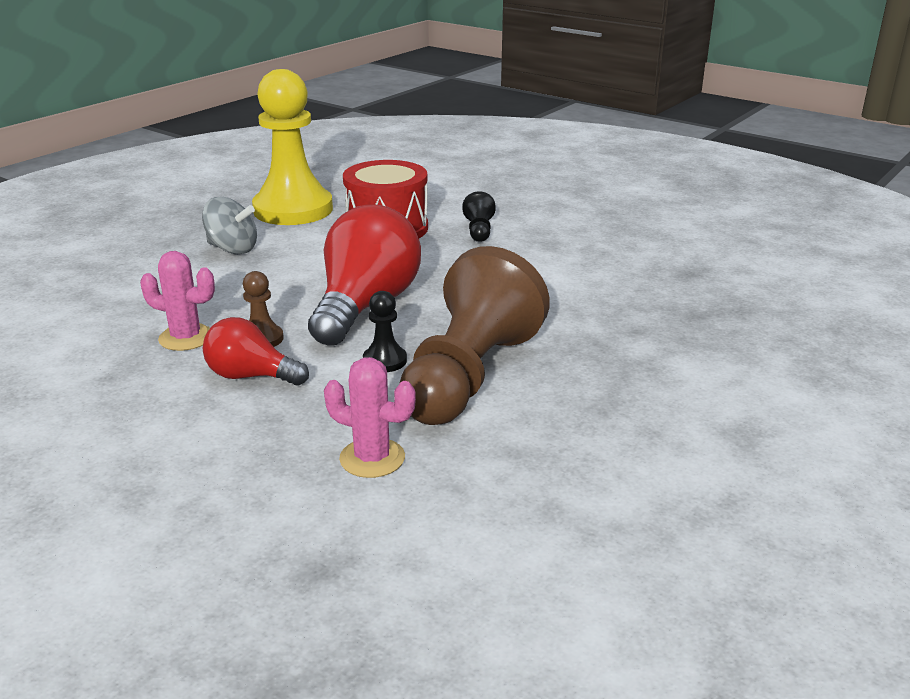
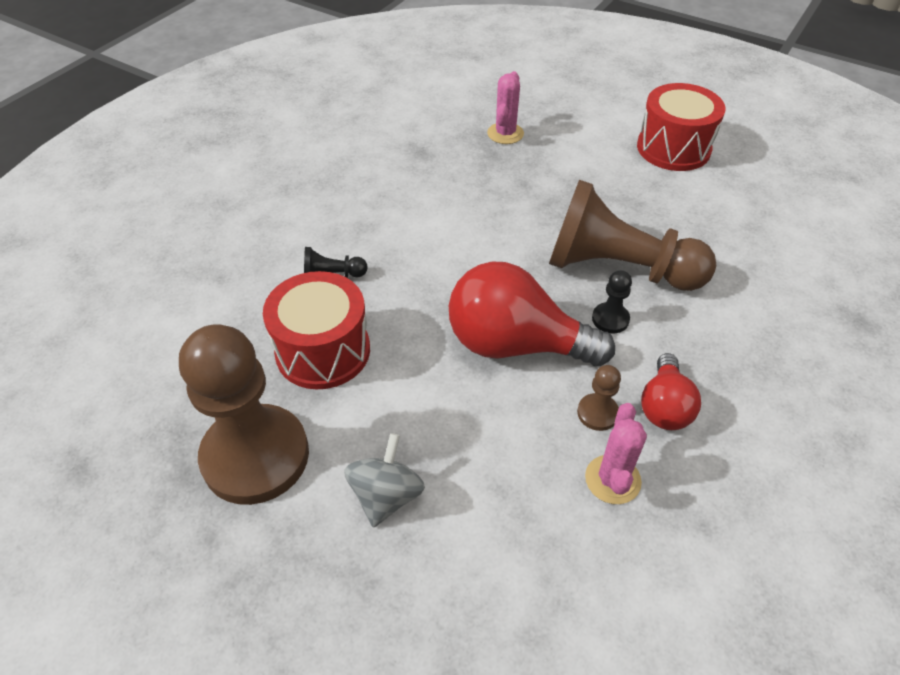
camera: 95 degrees left, 20 degrees up
(293, 209) = (255, 456): yellow pawn -> brown pawn
(372, 458) = (743, 310): pink cactus -> pink cactus (505, 133)
(757, 465) = (673, 148): none -> red drum

